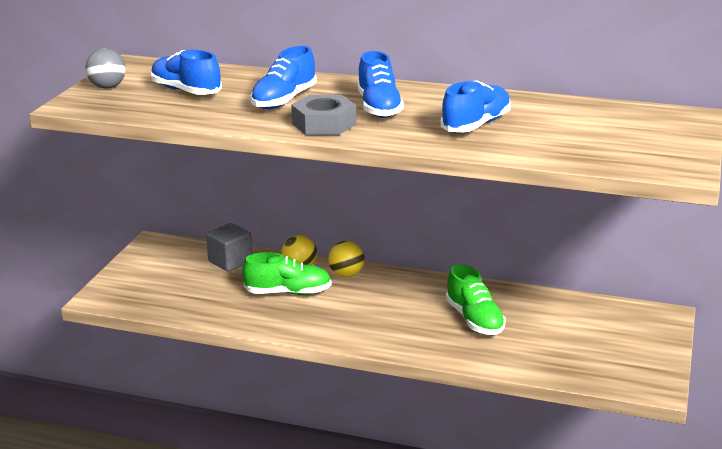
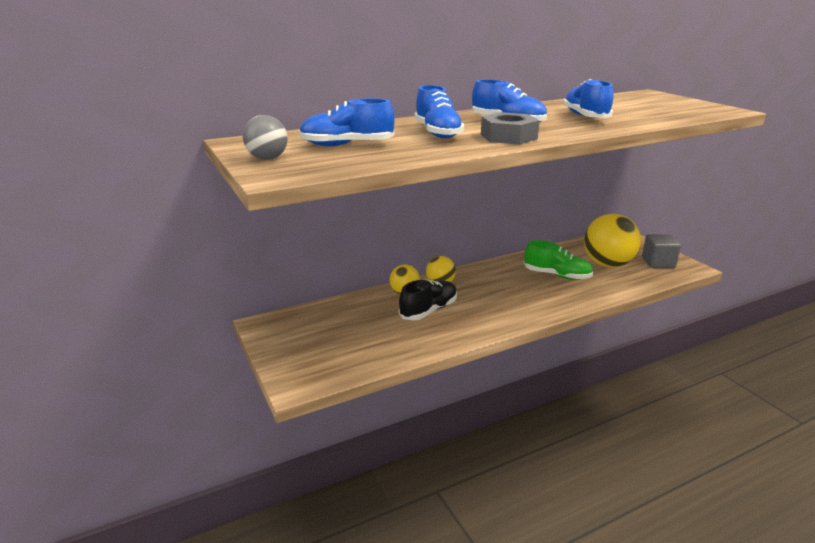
camera: 45 degrees left, 0 degrees up
(230, 261) = (349, 310): grey cube -> grey cube (658, 262)
(288, 292) = (429, 310): green shoe -> black shoe
(559, 336) = (607, 264): none -> yellow ball

